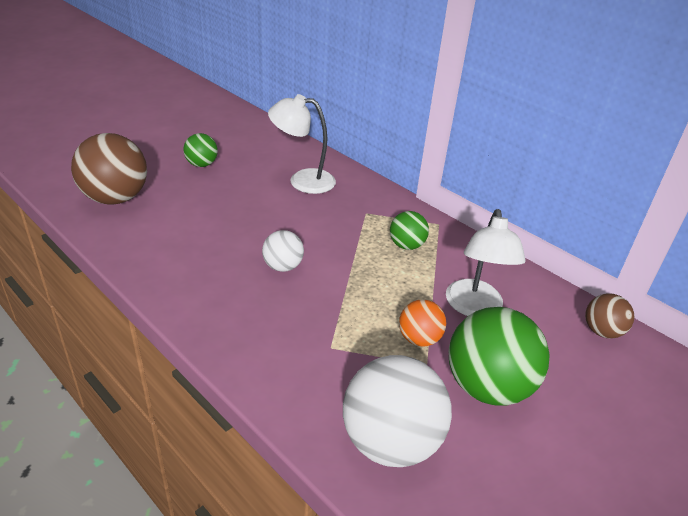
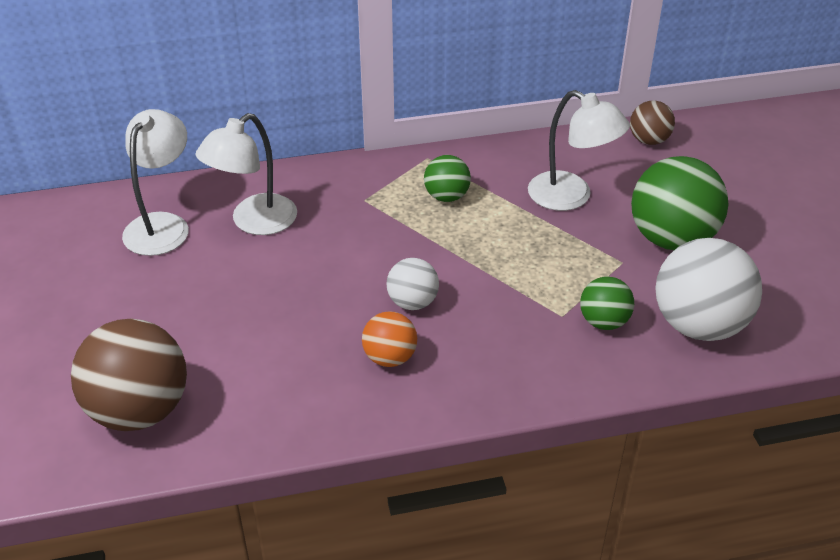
camera: 55 degrees left, 5 degrees up
(201, 164) = (129, 299): green ball -> green ball (604, 322)
(271, 153) = (162, 225): none -> white lamp
(419, 339) = (589, 252): orange ball -> orange ball (390, 358)

